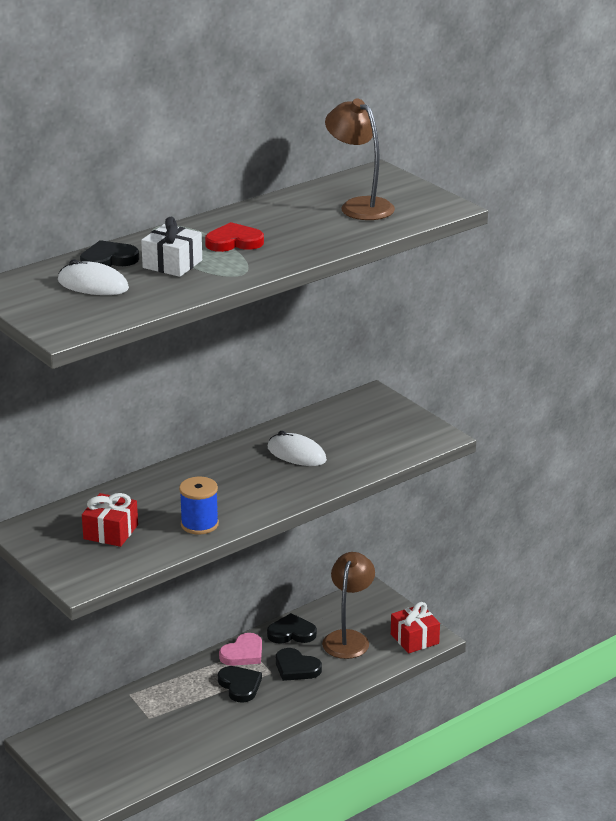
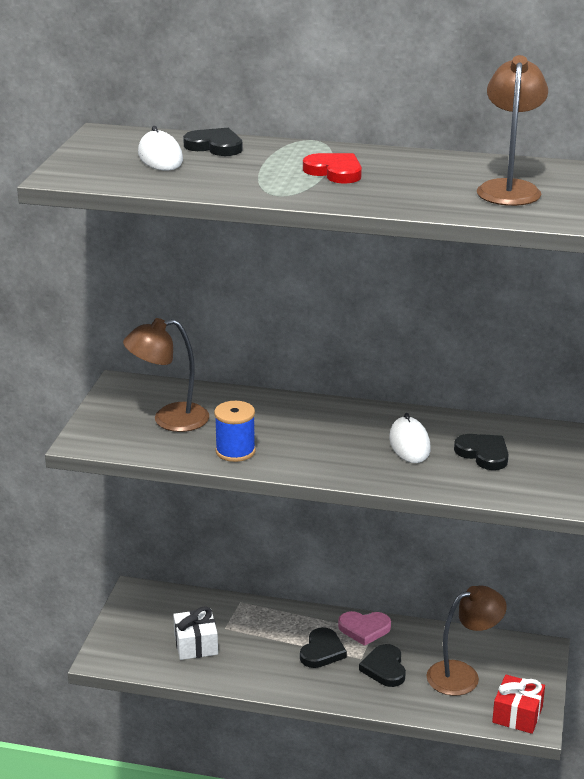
camera: 50 degrees right, 0 degrees up
(111, 532) = (169, 419): red gift -> brown lamp
(172, 264) = (249, 167): white gift -> white gift (196, 645)
(291, 633) = (425, 639): black heart -> black heart (483, 454)

